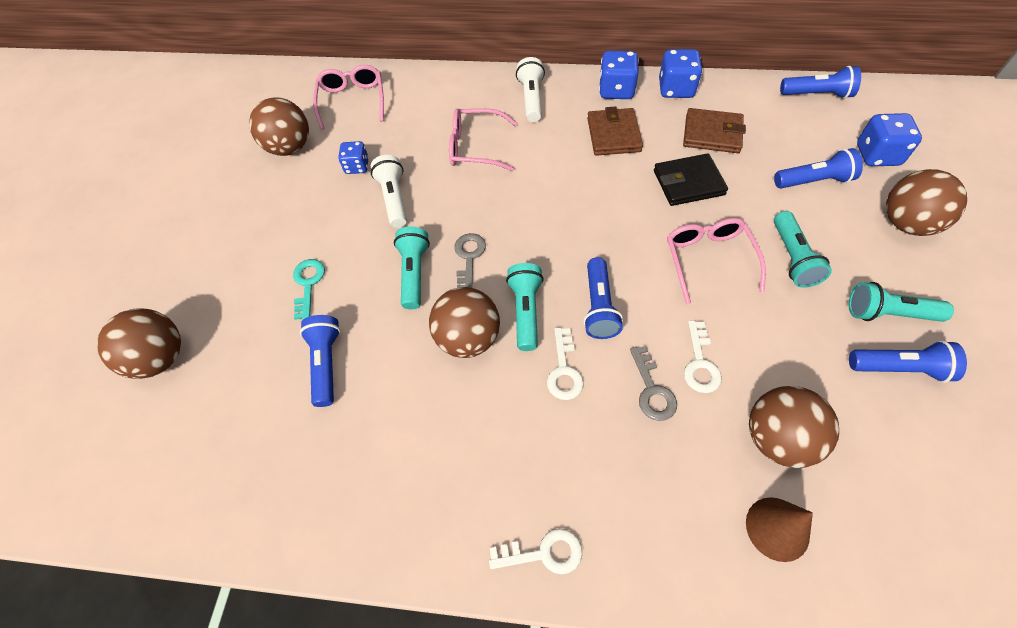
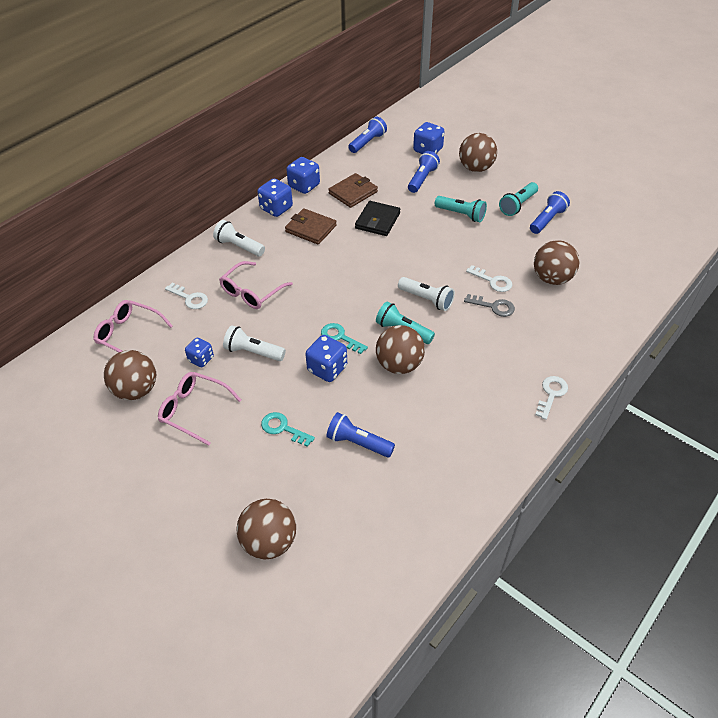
camera: 60 degrees left, 10 degrees down
(414, 273) = (327, 369): turquoise flashlight -> blue dice
(469, 257) = (340, 337): grey key -> turquoise key
(564, 370) = (454, 334): white key -> white key (190, 298)
(599, 307) = (426, 299): blue flashlight -> white flashlight
(708, 260) = (435, 243): pink glasses -> pink glasses (194, 410)
(777, 528) = (593, 304): brown cone -> none

